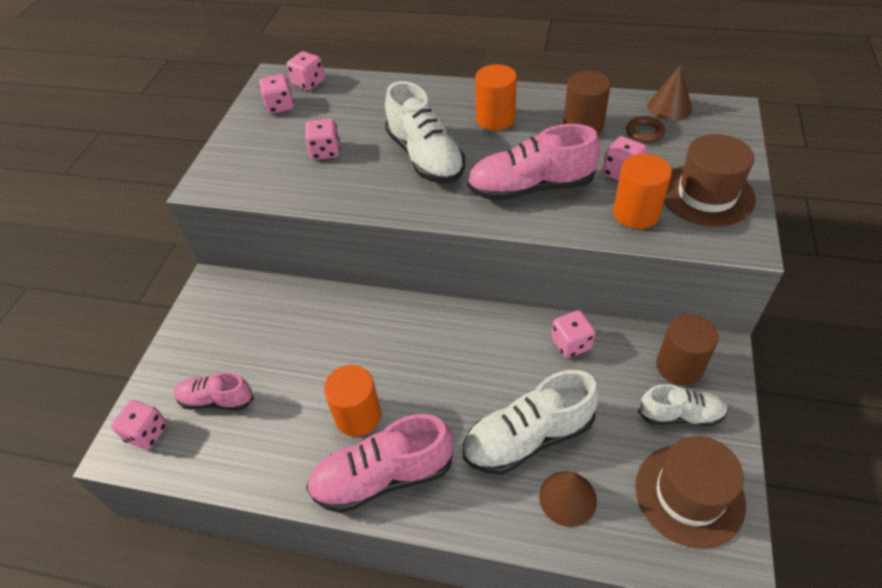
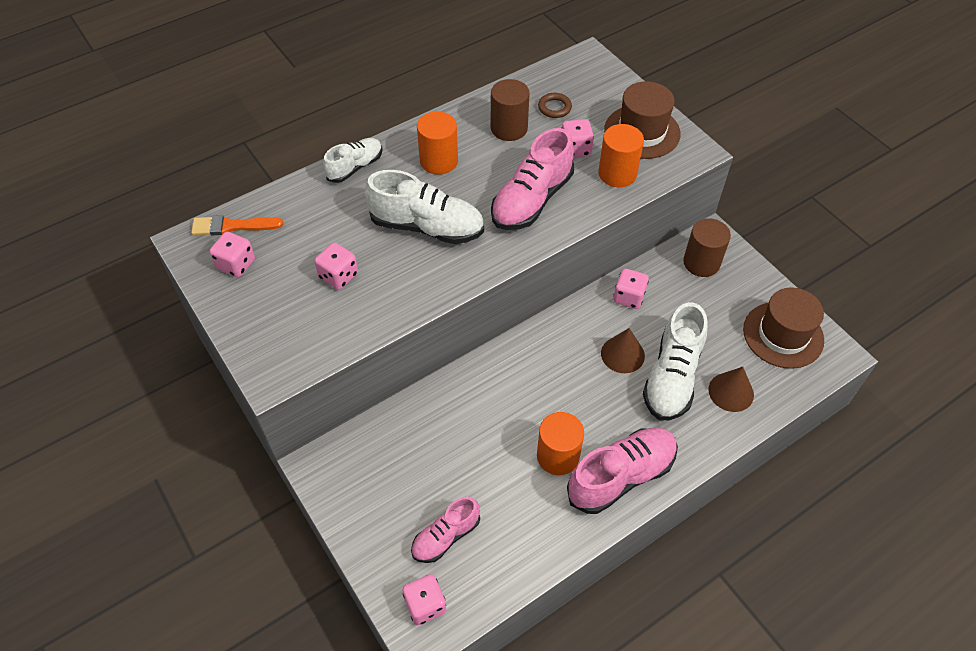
camera: 50 degrees left, 5 degrees up
(308, 83) = (232, 226): pink dice -> orange brush
(383, 477) = (621, 476): pink shoe -> pink shoe turned 150 degrees counterclockwise
(669, 107) = (547, 77): brown cone -> brown cone (622, 354)
(680, 415) = (732, 292): white shoe -> white shoe (355, 167)

